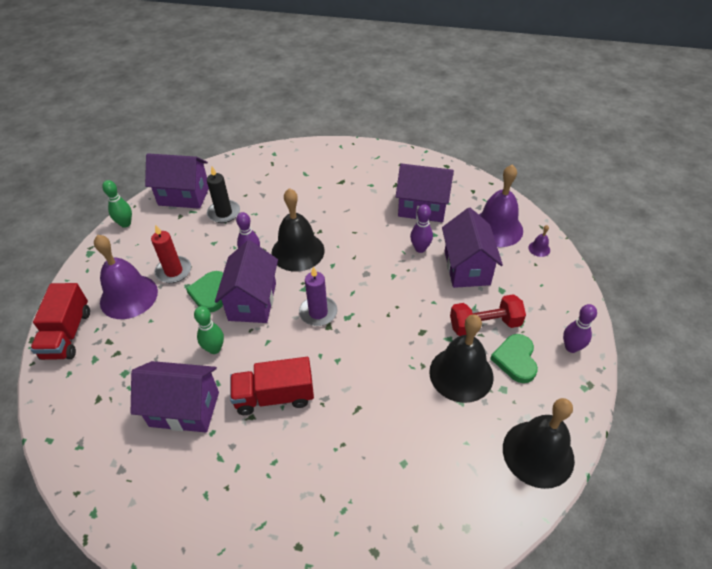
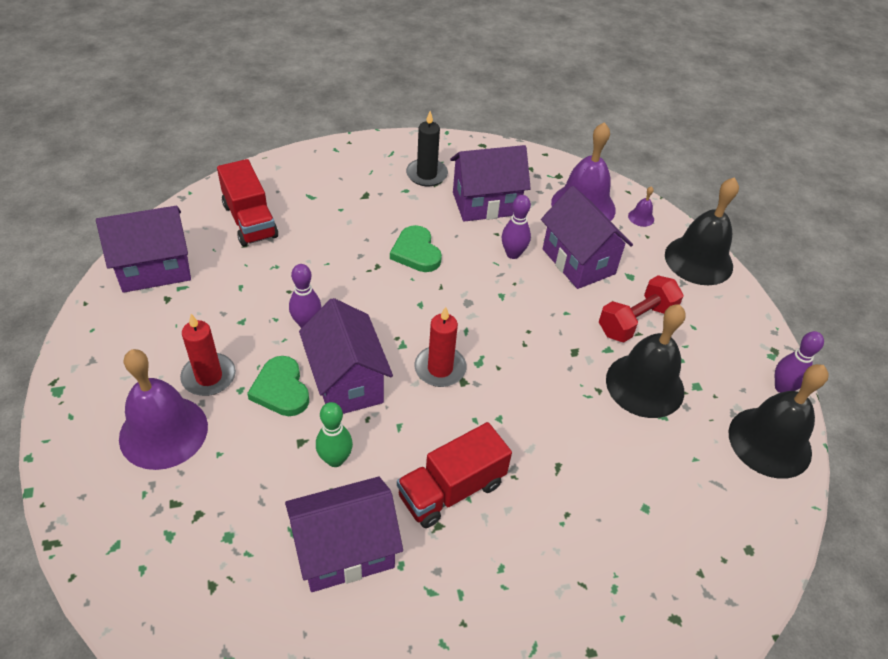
camera: 30 degrees left, 0 degrees up
(67, 334) = (102, 516): red truck -> red truck (250, 221)
(125, 224) = (88, 332): green bowling pin -> none
(224, 213) = (230, 277): black candle -> black candle (426, 174)
(298, 251) = (365, 300): black bell -> black bell (698, 260)
(318, 312) = (440, 368): purple candle -> red candle
(515, 360) = (690, 349): green heart -> green heart (416, 252)
(571, 347) = (735, 317): purple bowling pin -> purple bowling pin (782, 388)

